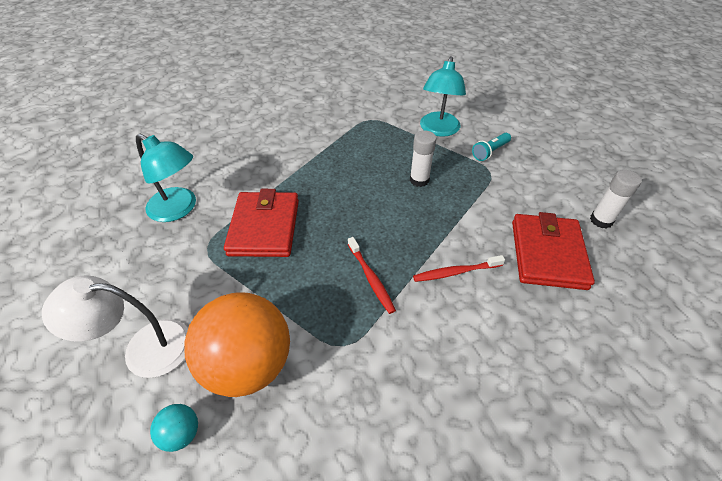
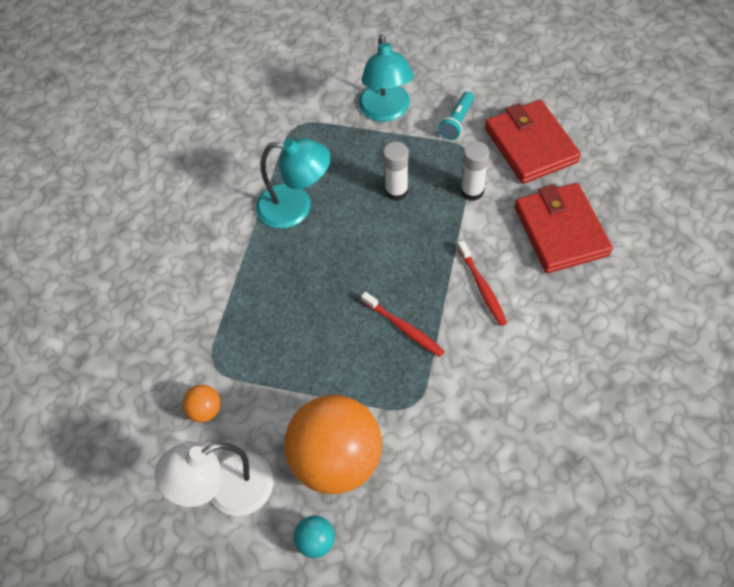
camera: 20 degrees left, 10 degrees up
(176, 277) = (205, 410): none -> orange ball
(179, 209) = (149, 335): turquoise lamp -> turquoise lamp (296, 207)
(264, 227) = (261, 317): red wallet -> red wallet (530, 145)
(455, 272) = (482, 287): red toothbrush -> red toothbrush turned 75 degrees counterclockwise
(601, 220) = (599, 170): white glue stick -> white glue stick (472, 191)

